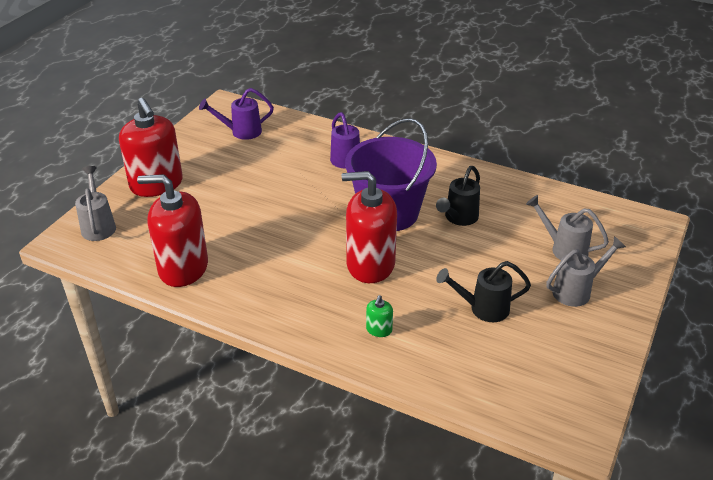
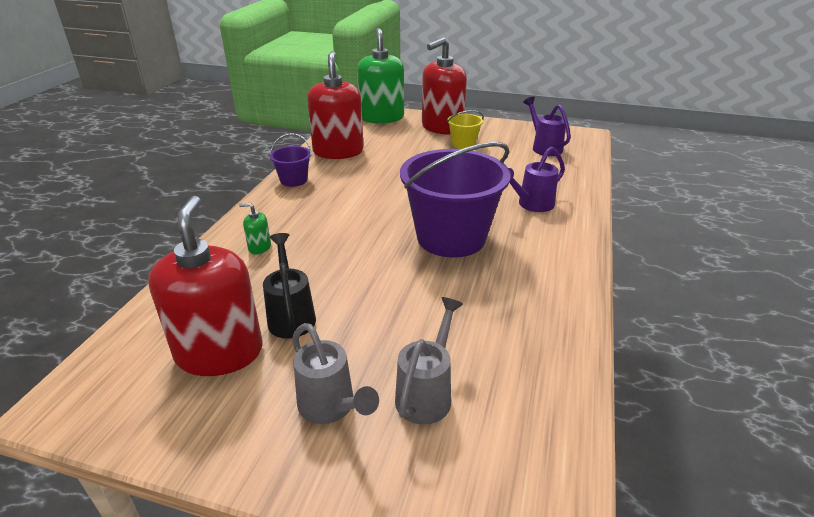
camera: 80 degrees right, 5 degrees down
(98, 226) = (381, 117): grey watering can -> green soap dispenser
(208, 177) = (463, 144): none -> yellow bucket
(244, 306) = (293, 180): none -> purple bucket
(370, 264) = (358, 234): red soap dispenser -> red soap dispenser (219, 352)
(458, 218) = (462, 288): black watering can -> none

